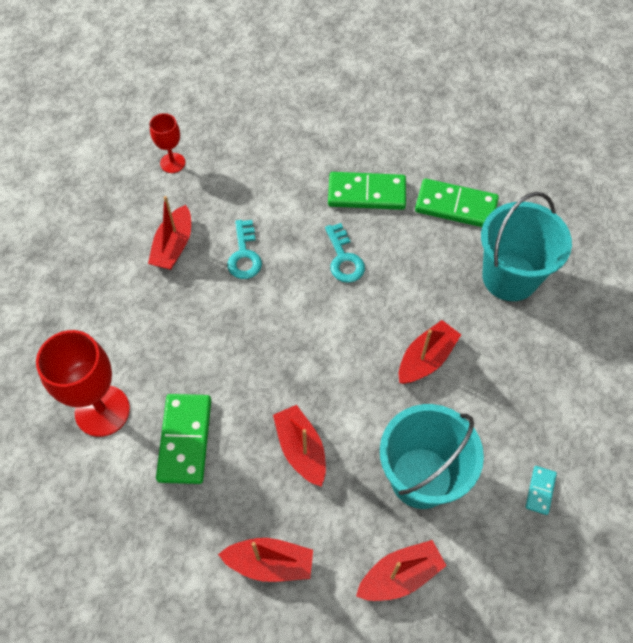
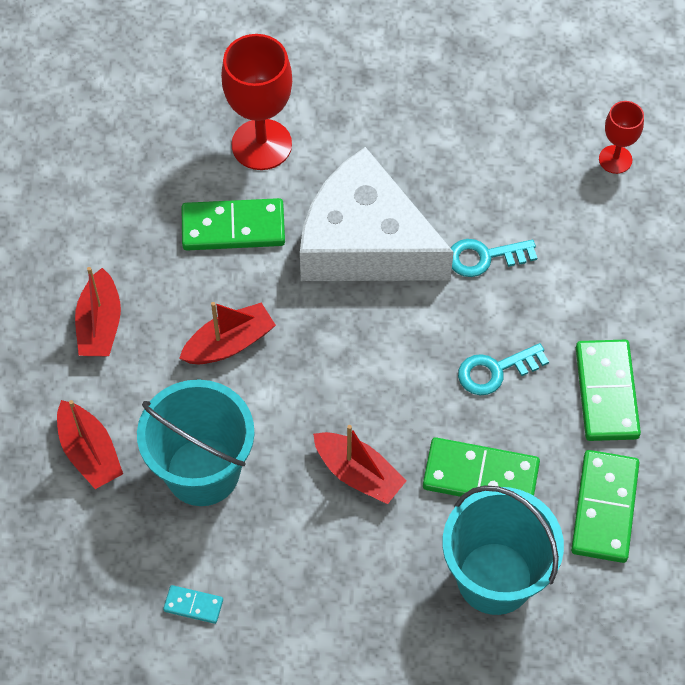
camera: 85 degrees right, 0 degrees up
(173, 246) = (486, 179): red boat -> none
(217, 336) = (365, 242): none -> white cheese
(429, 277) = (480, 475): none -> green domino

